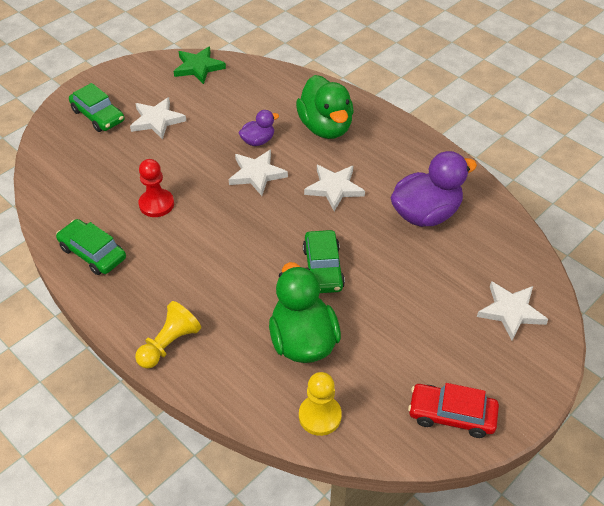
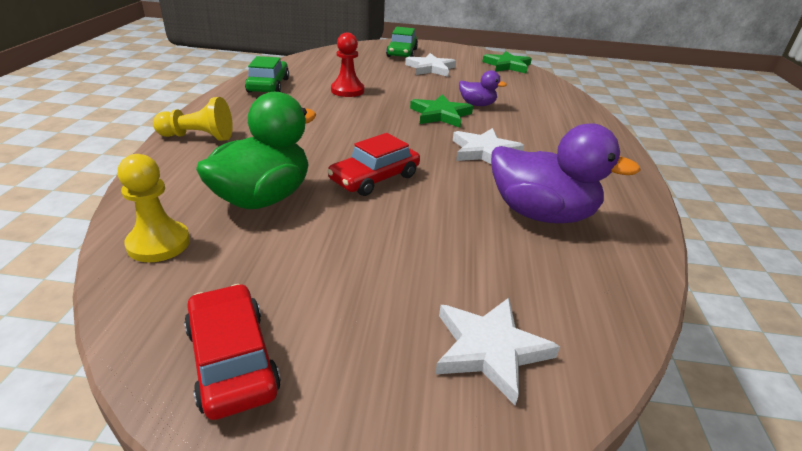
camera: 50 degrees right, 15 degrees down
(257, 174) = (440, 115): white star -> green star
(323, 268) = (374, 178): green car -> red car
(325, 127) = (547, 125): green duck -> none

